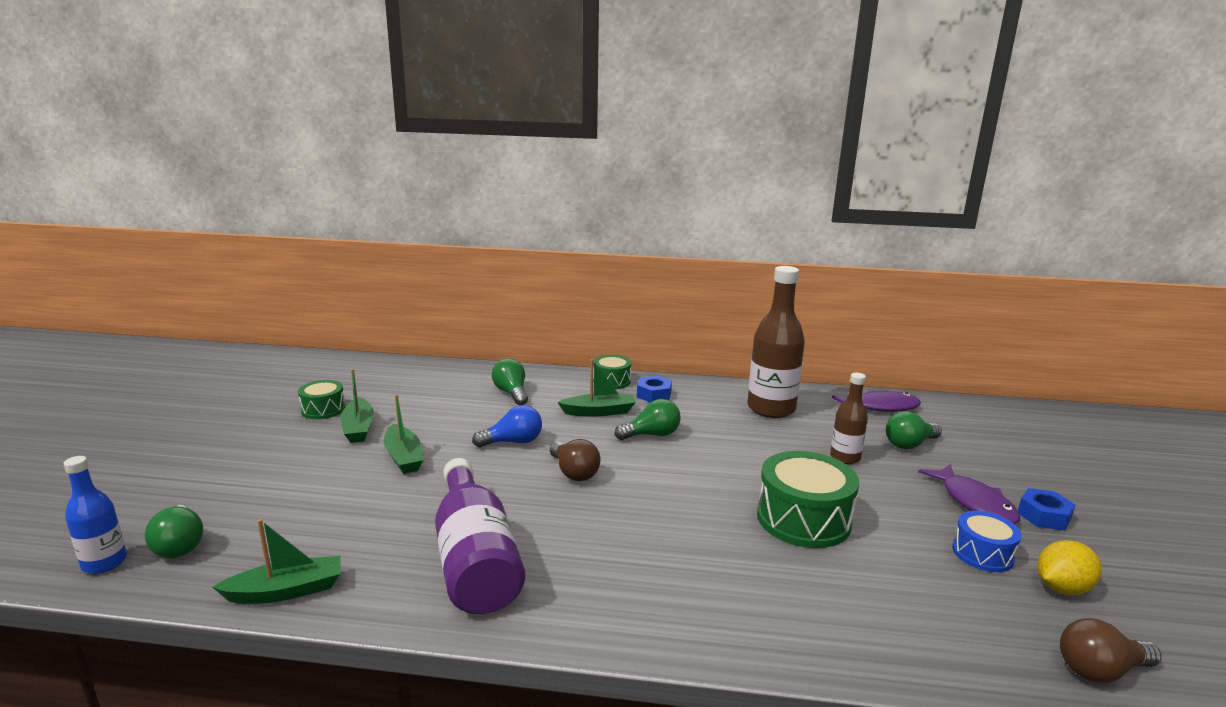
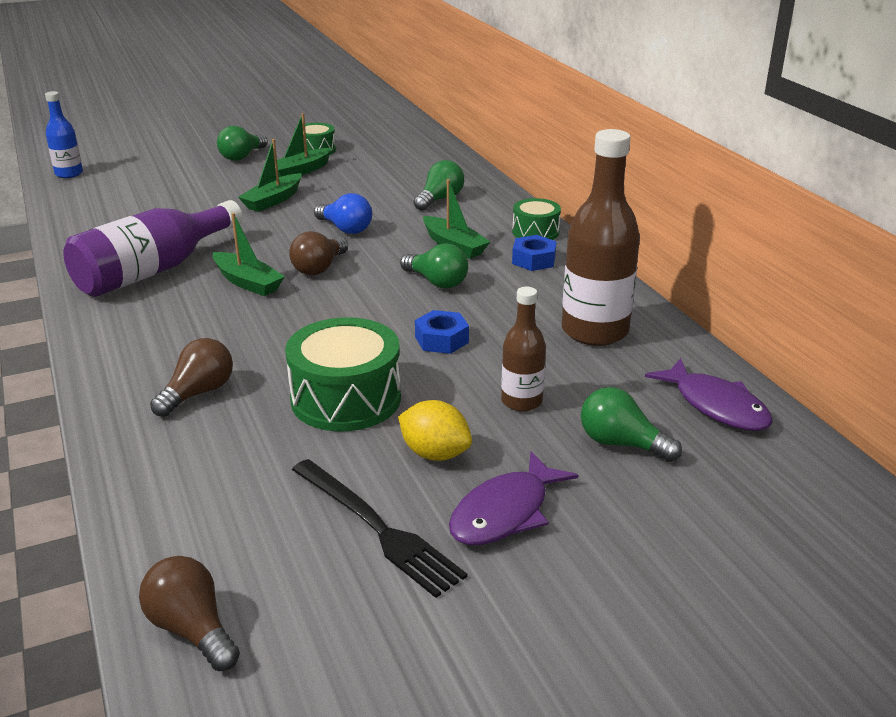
camera: 60 degrees right, 10 degrees up
(179, 545) = (100, 183): green light bulb -> green light bulb (242, 156)
(286, 591) = (74, 228): green boat -> green boat (247, 282)
(751, 588) = (198, 393): none -> brown light bulb
(982, 553) = (377, 528): blue drum -> black fork
(1043, 516) = (527, 577): blue nut -> blue nut (441, 339)
(1062, 588) = (346, 597): yellow lemon -> yellow lemon (435, 453)

